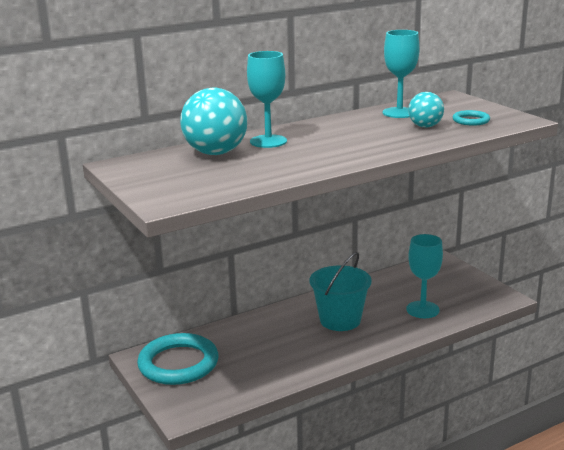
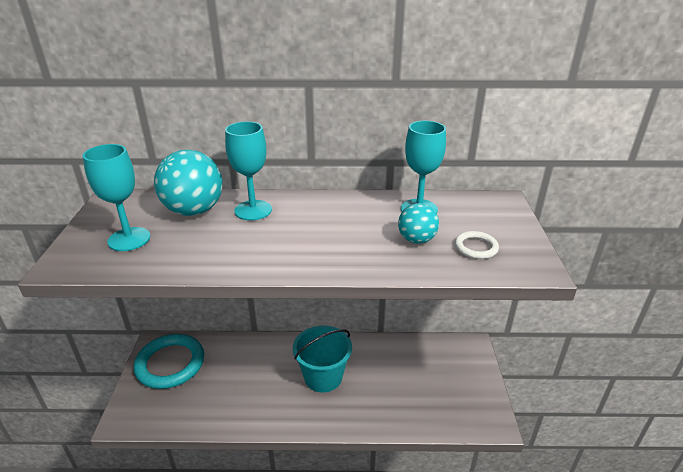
camera: 30 degrees right, 10 degrees up
(422, 309) = (402, 399): turquoise goblet -> turquoise goblet (129, 239)
(471, 120) = (476, 247): turquoise ring -> white ring

